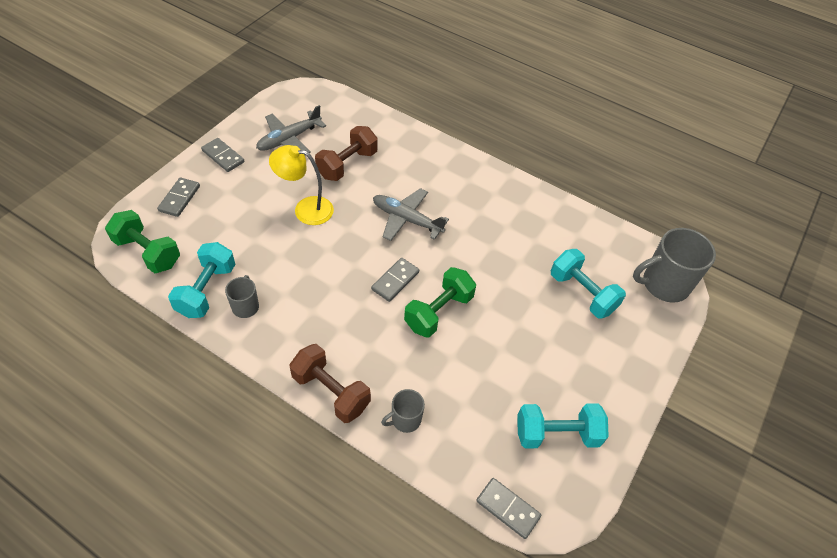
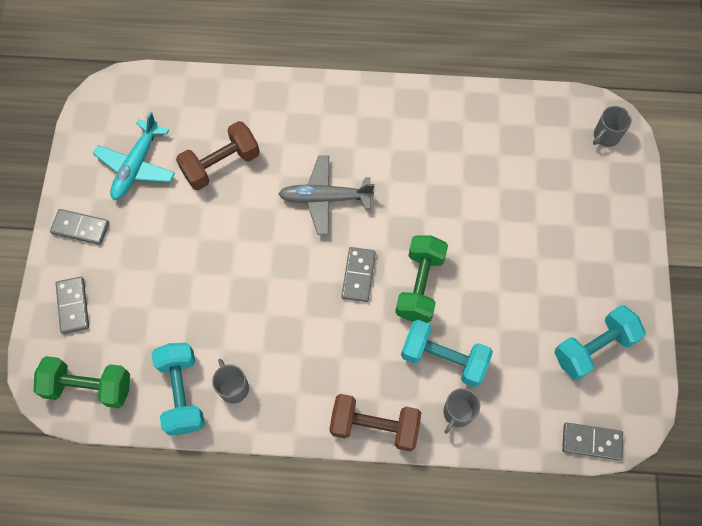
camera: 25 degrees left, 15 degrees up
(289, 139) = (136, 166): grey plane -> turquoise plane
(305, 209) = (215, 243): yellow lamp -> none
(347, 164) = (221, 164): brown dumbbell -> brown dumbbell turned 45 degrees clockwise
(582, 293) = (538, 188): turquoise dumbbell -> turquoise dumbbell (444, 358)
(664, 284) = (605, 136): grey mug -> grey mug, size x0.53

